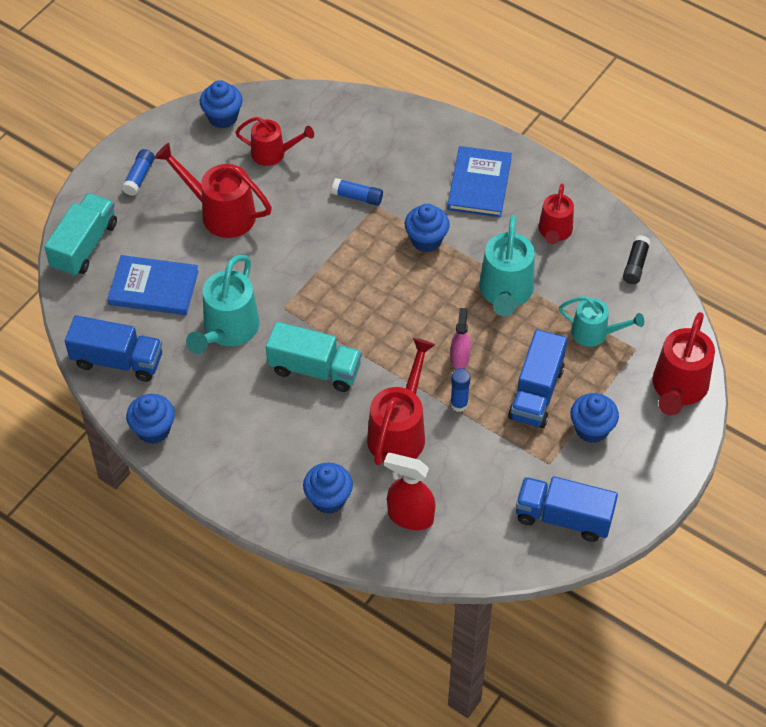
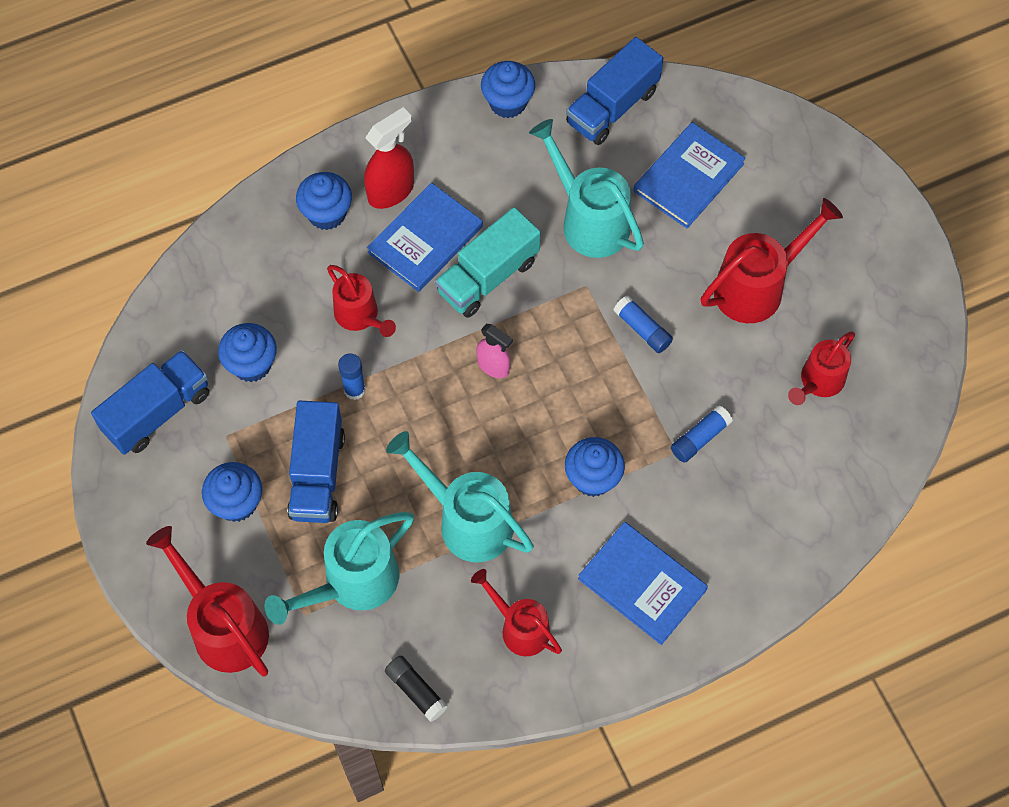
camera: 120 degrees right, 10 degrees up
(84, 246) = (785, 138): turquoise truck -> none
(139, 177) = (857, 230): blue glue stick -> blue glue stick (642, 329)
(222, 117) = (906, 355): blue cupcake -> blue cupcake (251, 364)
(309, 423) = (425, 239): none -> blue book
(399, 431) = (360, 316): red watering can -> red watering can, size x0.64
(410, 516) = (257, 274): red spray bottle -> red spray bottle (391, 191)
(459, 358) = (411, 423): pink spray bottle -> pink spray bottle (493, 366)
(536, 393) = (317, 474): blue truck -> blue truck turned 135 degrees counterclockwise
(595, 333) = (351, 584): turquoise watering can -> turquoise watering can, size x1.56

